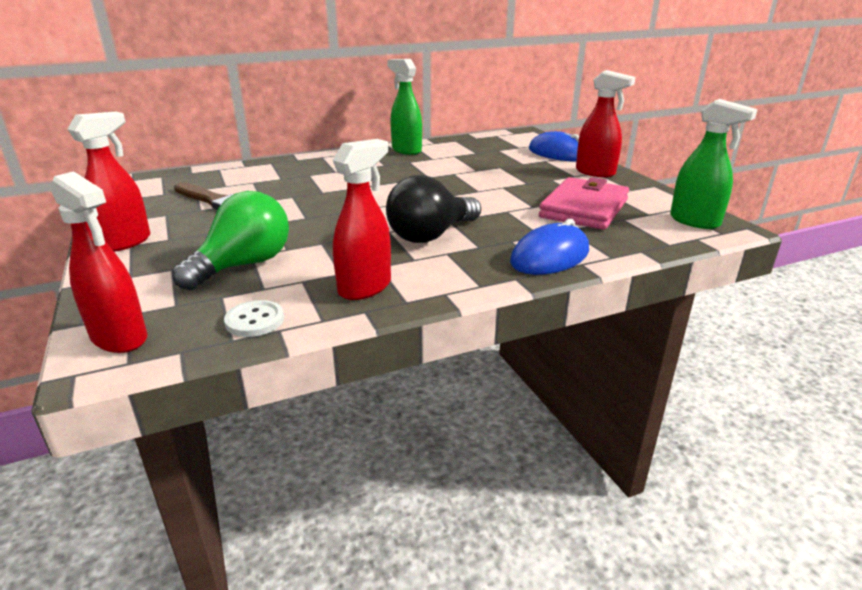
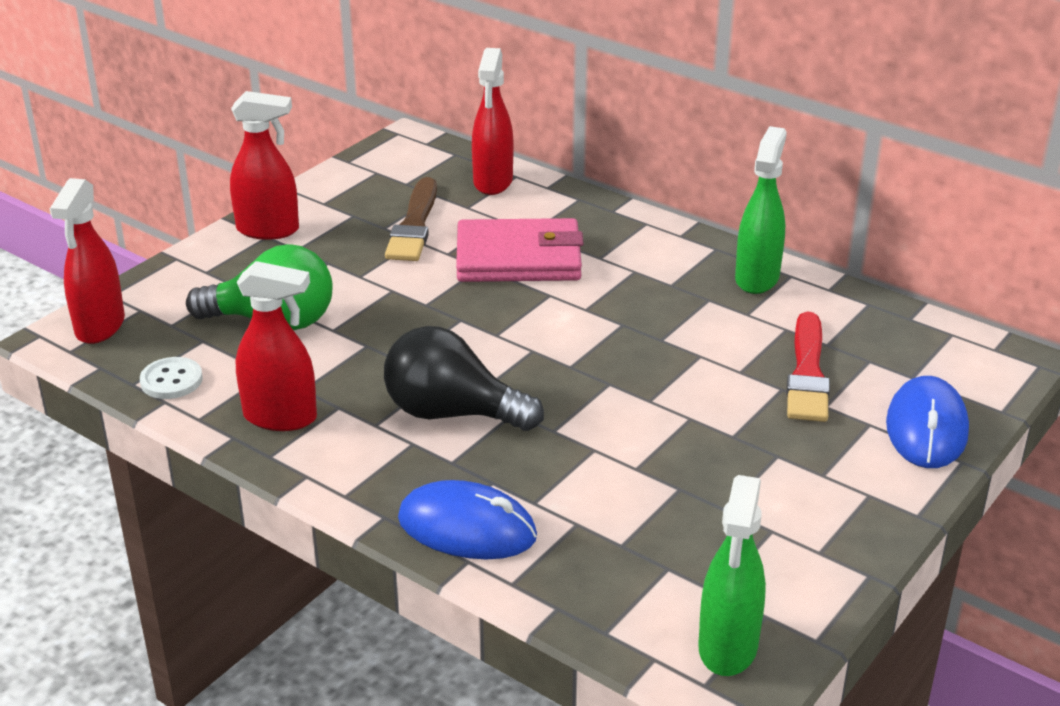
camera: 60 degrees right, 5 degrees up
(495, 160) = (807, 373): none -> red brush
(584, 208) = (673, 519): pink wallet -> pink wallet (518, 258)
(595, 172) = (865, 494): red spray bottle -> red spray bottle (493, 182)

